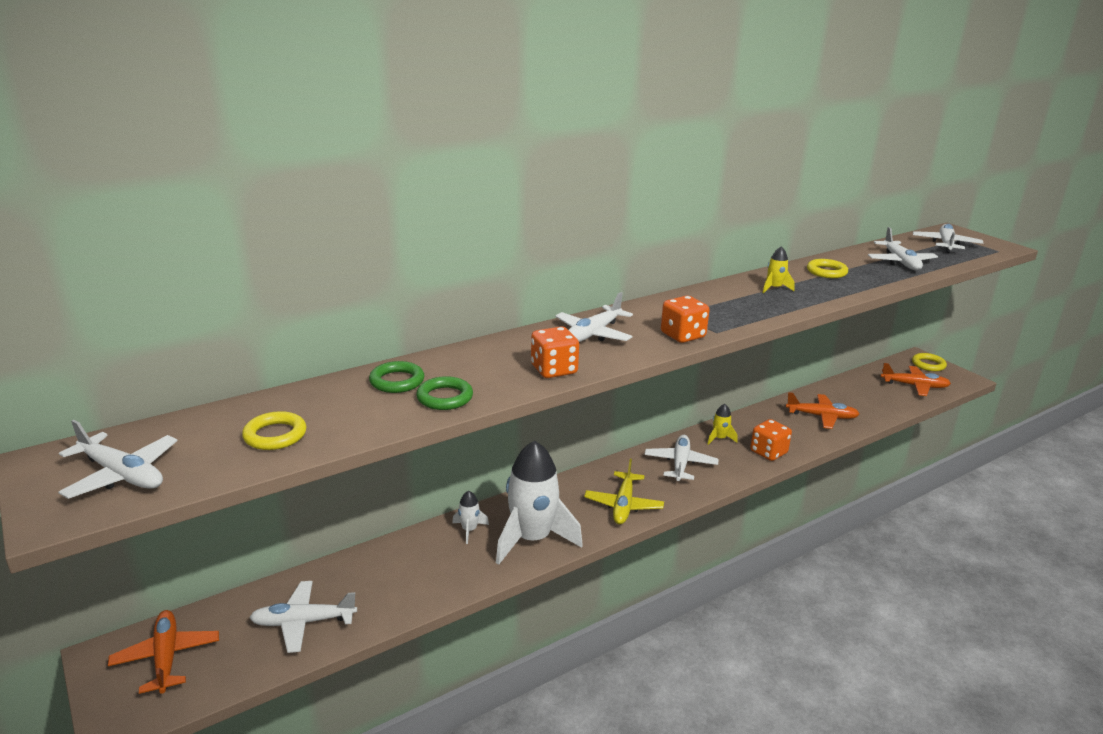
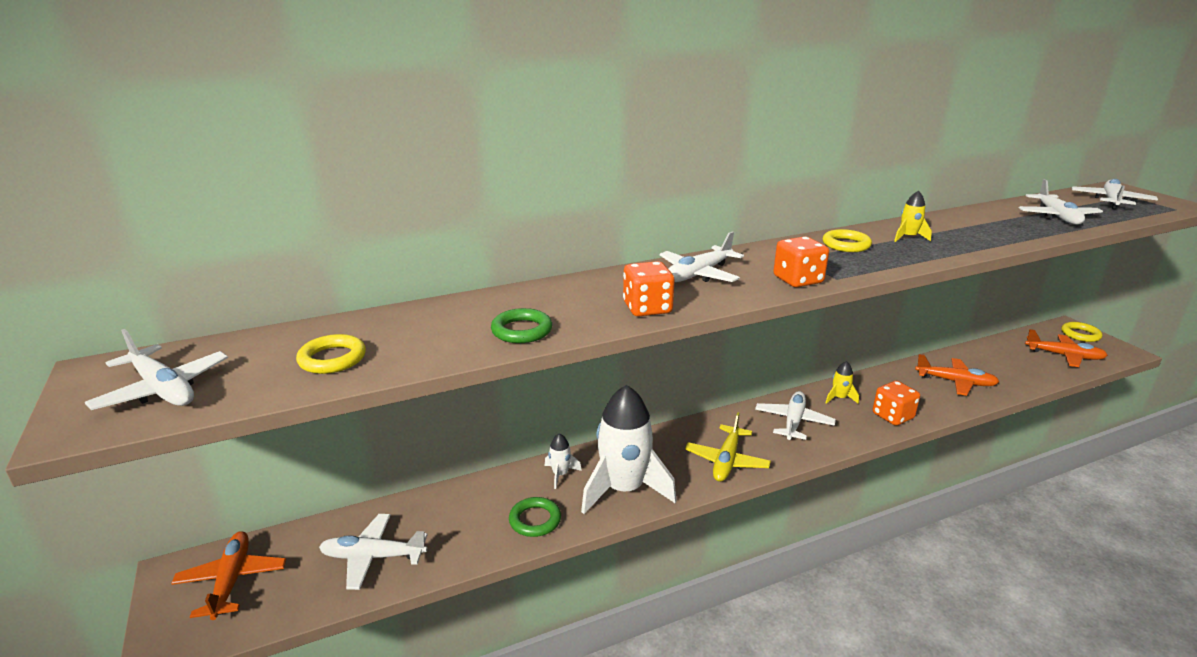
camera: 10 degrees right, 0 degrees up
(397, 381) = (477, 311): green ring -> green ring (535, 520)
(826, 272) = (969, 223): yellow ring -> yellow ring (846, 245)

